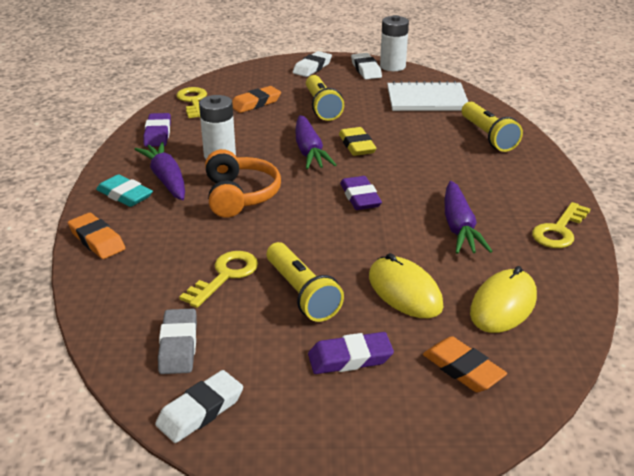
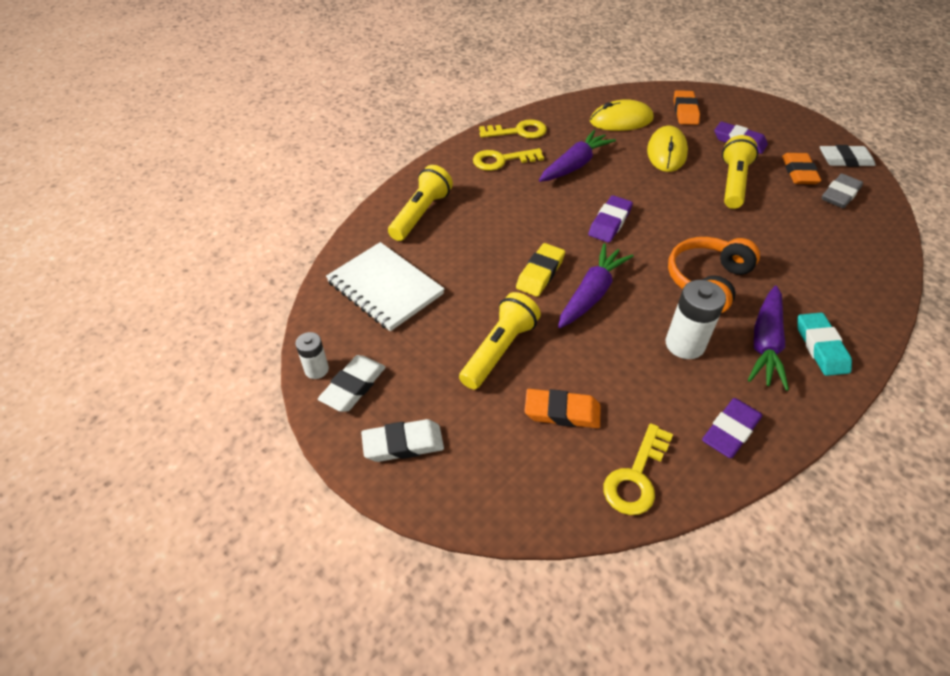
camera: 135 degrees left, 15 degrees up
(97, 240) = (870, 307): orange eraser -> orange eraser (799, 172)
(225, 276) = (777, 220): yellow key -> yellow key (502, 160)
(392, 66) = (316, 369): white battery -> white battery, size x0.59

